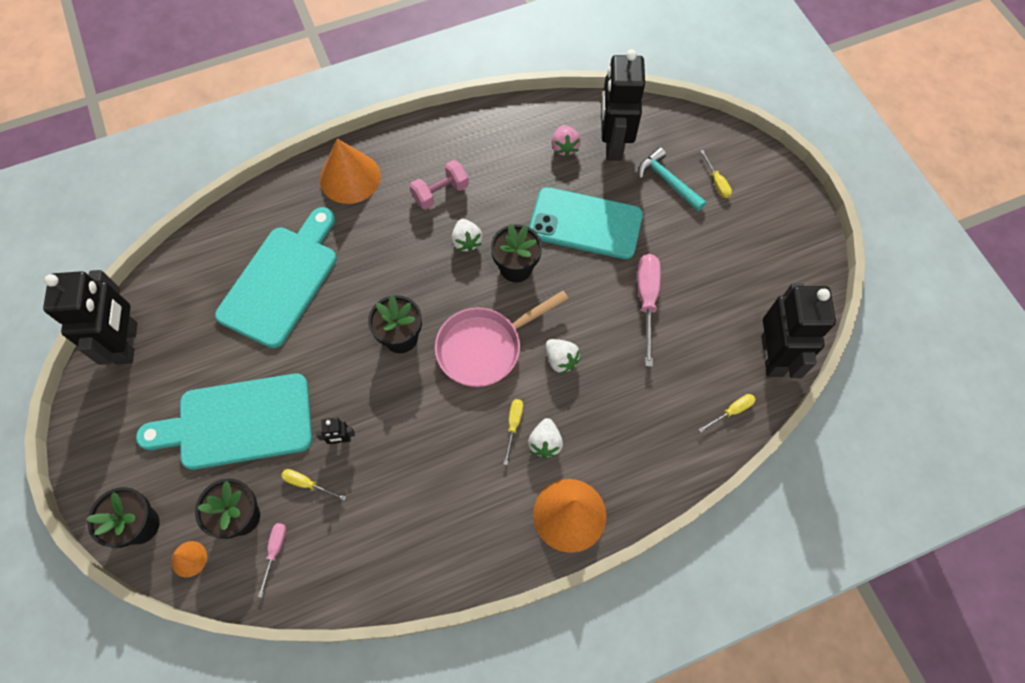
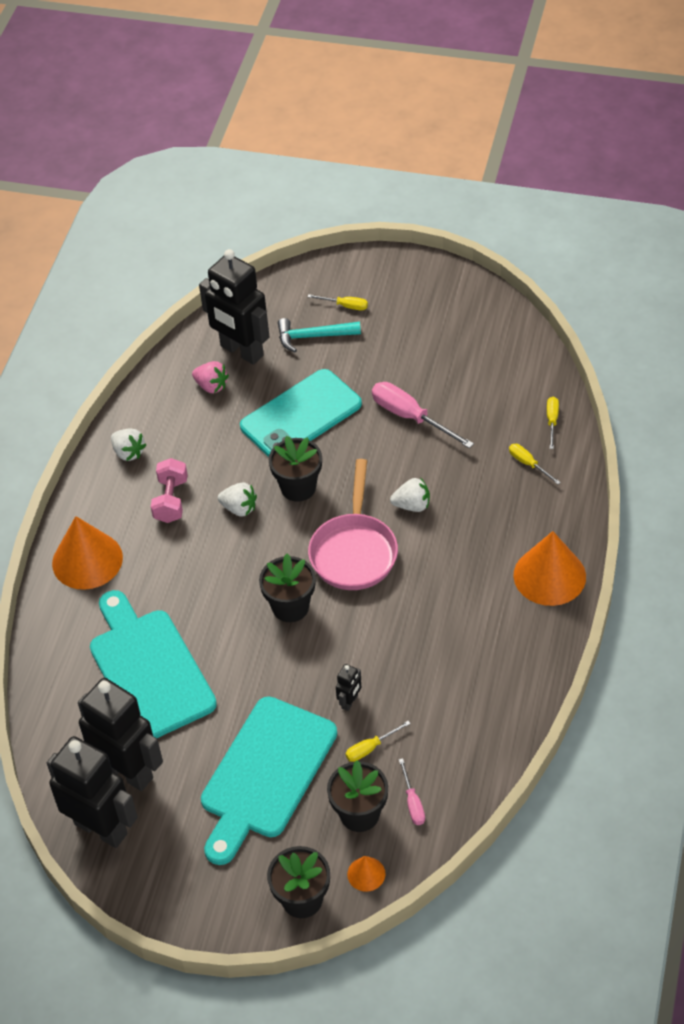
camera: 50 degrees left, 15 degrees down
(275, 551) = (412, 802): pink screwdriver -> pink screwdriver turned 150 degrees counterclockwise
(513, 425) = (442, 570): yellow screwdriver -> yellow screwdriver (528, 464)
(545, 443) = (475, 557): white strawberry -> white strawberry (128, 452)
(772, 356) = (528, 367): black robot -> black robot (128, 771)

